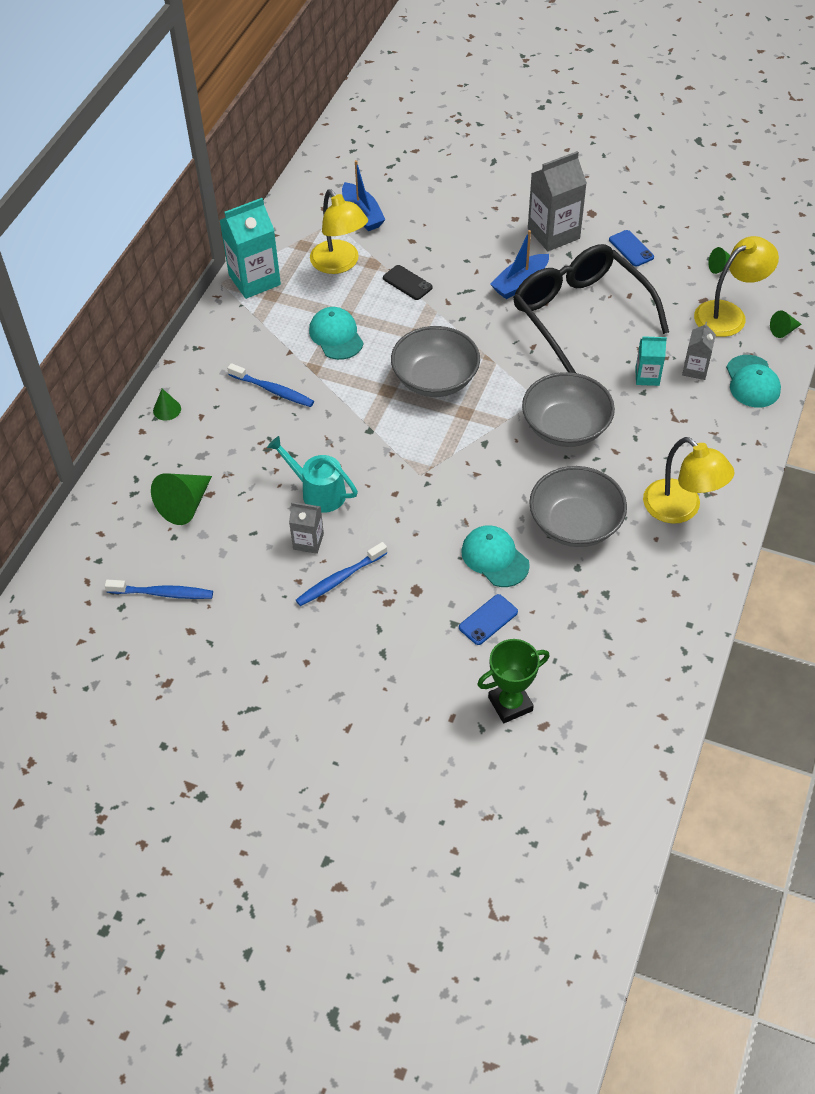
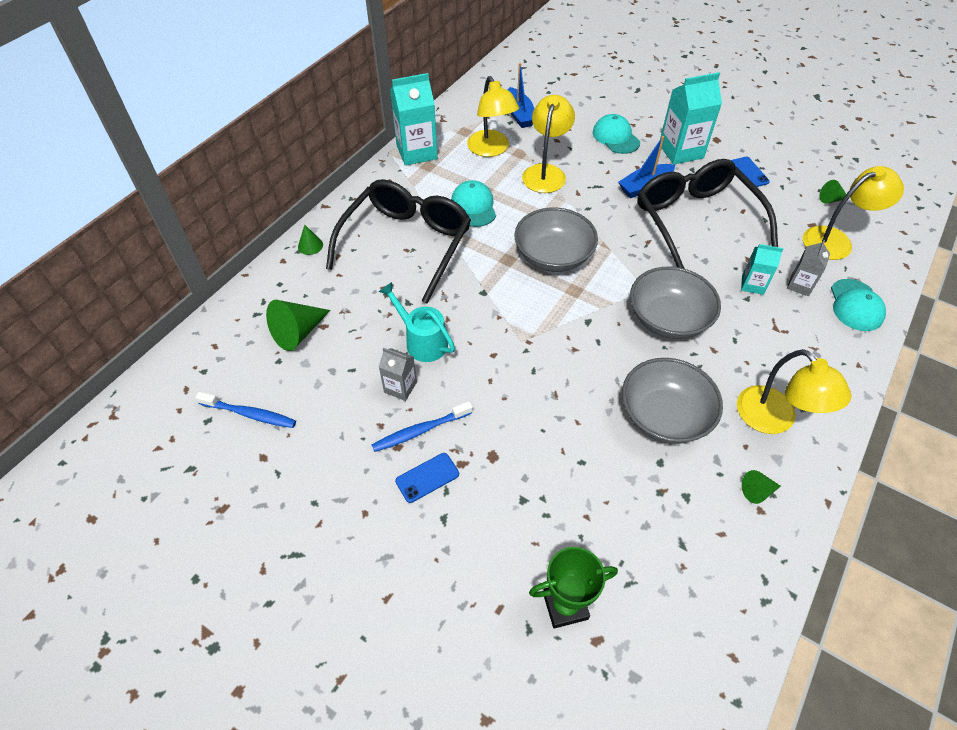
camera: 10 degrees right, 0 degrees up
(273, 390) = (406, 243): blue toothbrush -> black glasses
(407, 283) = (545, 172): black phone -> yellow lamp
(488, 620) = (559, 502): blue phone -> blue phone (427, 478)
(495, 558) = (577, 437): turquoise cap -> turquoise cap (616, 137)
(553, 234) = (681, 151): grey carton -> turquoise carton
(783, 330) = (888, 263): green cone -> green cone (757, 491)

